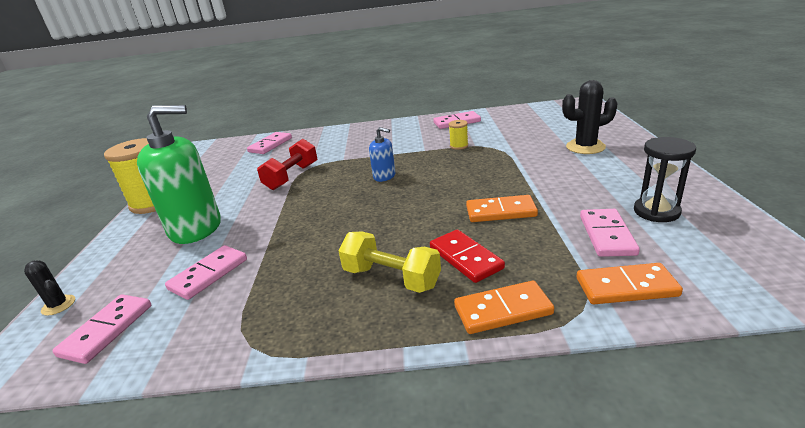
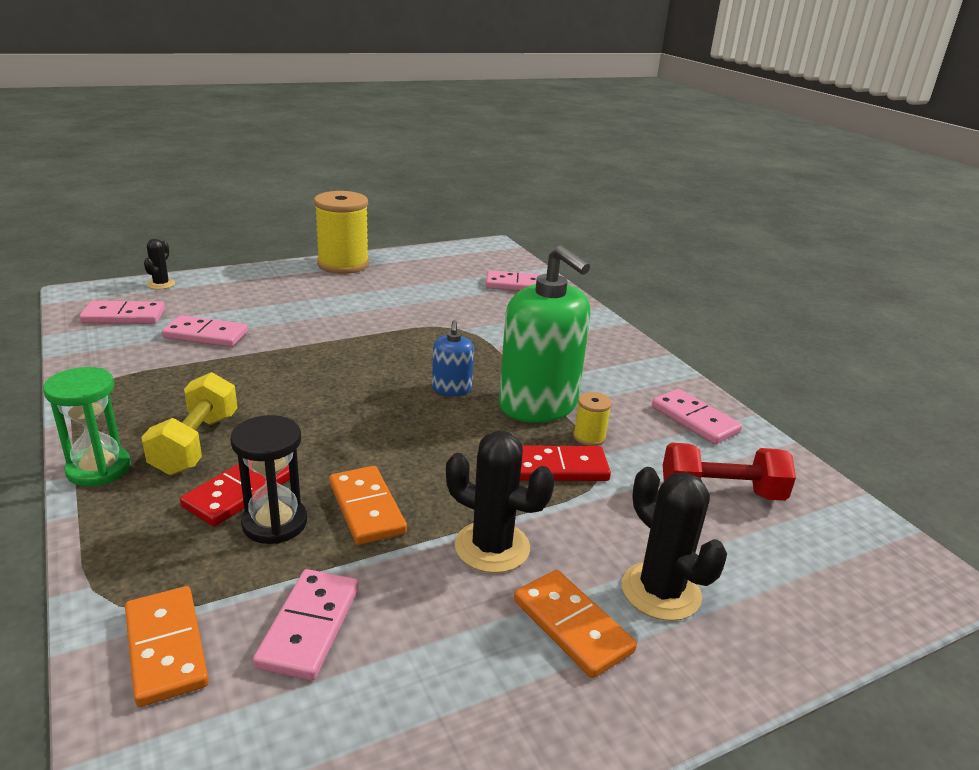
camera: 60 degrees right, 0 degrees up
(196, 228) = (293, 302): green soap dispenser -> green soap dispenser (538, 405)
(292, 177) = (428, 323): red dumbbell -> red dumbbell (721, 493)
(402, 331) = (99, 469): none -> green hourglass
(483, 156) = (559, 467): none -> red domino
(502, 310) = (126, 535): orange domino -> orange domino (572, 626)
(546, 179) = (492, 547): none -> black cactus
(607, 235) = (309, 627): pink domino -> pink domino turned 60 degrees counterclockwise
(656, 211) = (400, 693): black hourglass -> black hourglass (274, 523)

